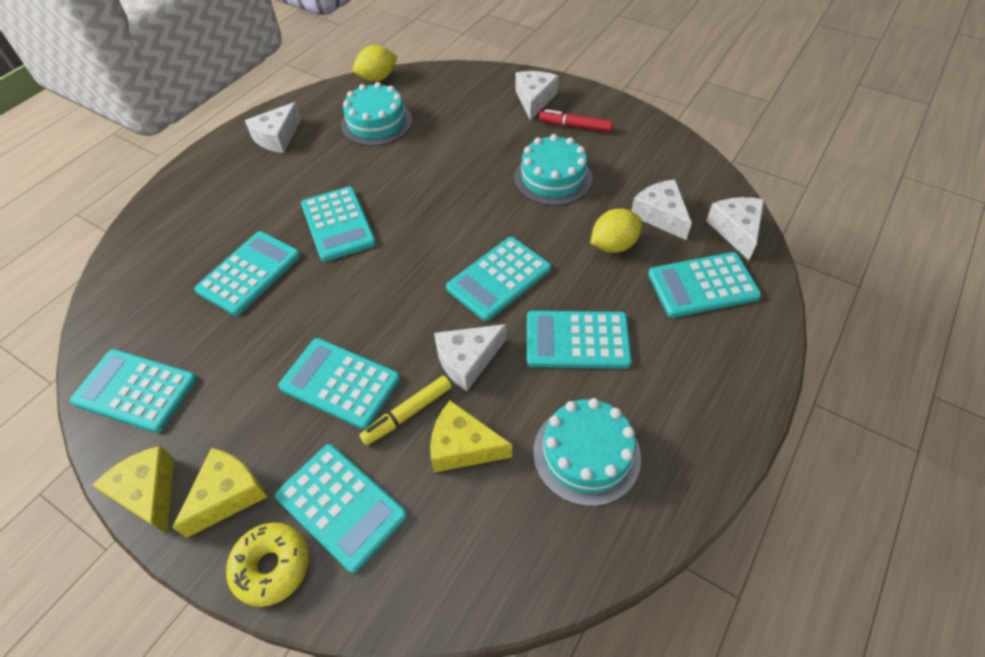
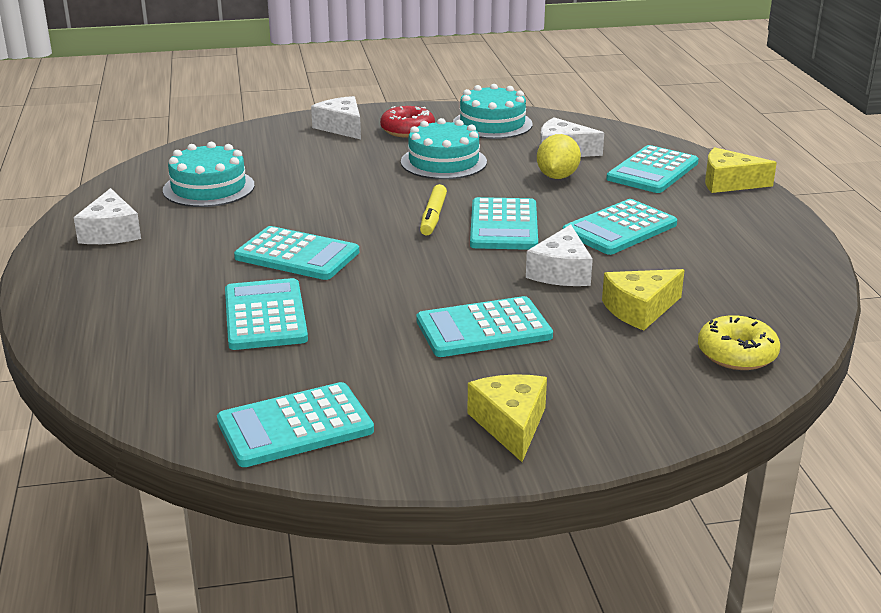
camera: 45 degrees left, 25 degrees down
(149, 493) = (438, 463): yellow cheese -> yellow cheese (729, 183)
(272, 566) = (619, 432): yellow donut -> yellow donut (737, 354)
(341, 506) = (610, 379): turquoise calculator -> none
(377, 78) = (150, 162): yellow lemon -> none
(408, 414) = (569, 316): yellow marker -> yellow marker (433, 217)
(575, 126) = (407, 130): red marker -> red donut
(586, 454) = (723, 272): turquoise cake -> turquoise cake (492, 124)
(736, 230) = (626, 139): white cheese -> none

